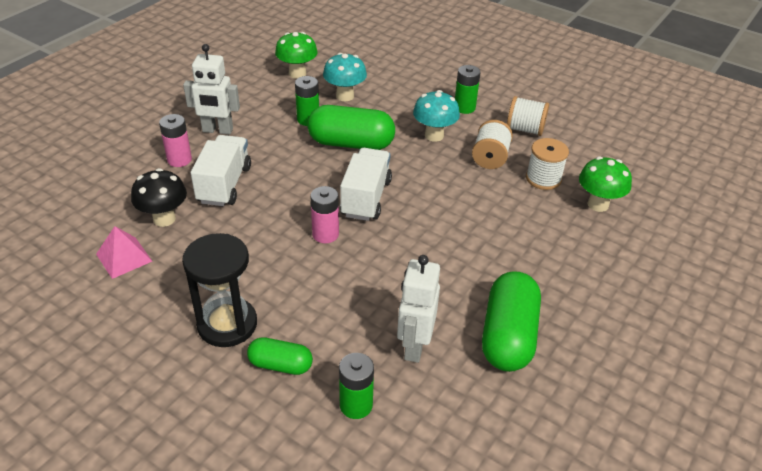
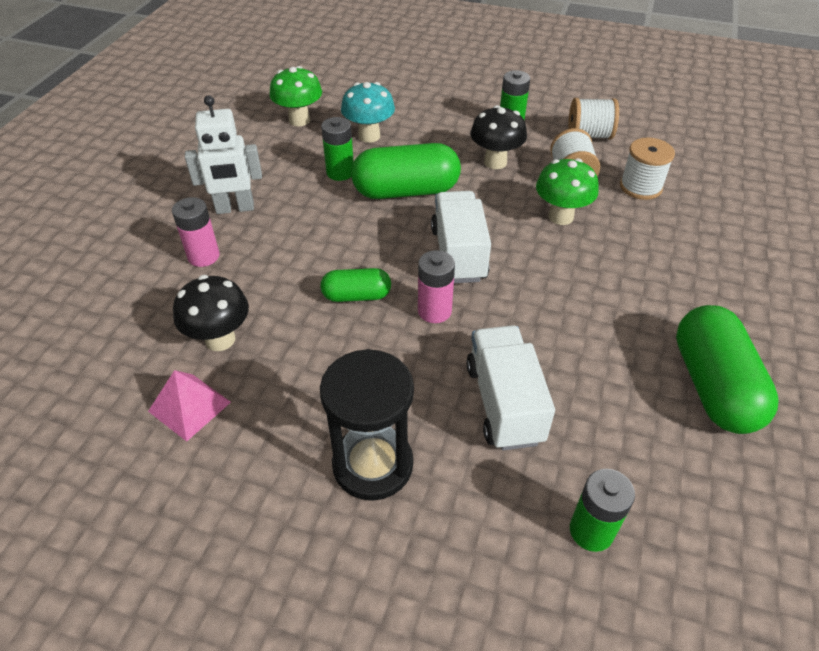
camera: 15 degrees left, 5 degrees up
(224, 184) = (277, 276): white truck -> white truck (504, 403)
(280, 365) = (469, 502): green capsule -> green capsule (356, 296)
(414, 346) = (616, 429): white robot -> none
(434, 135) = (495, 162): turquoise mushroom -> black mushroom
(598, 204) = (714, 204): green mushroom -> green mushroom (560, 217)

